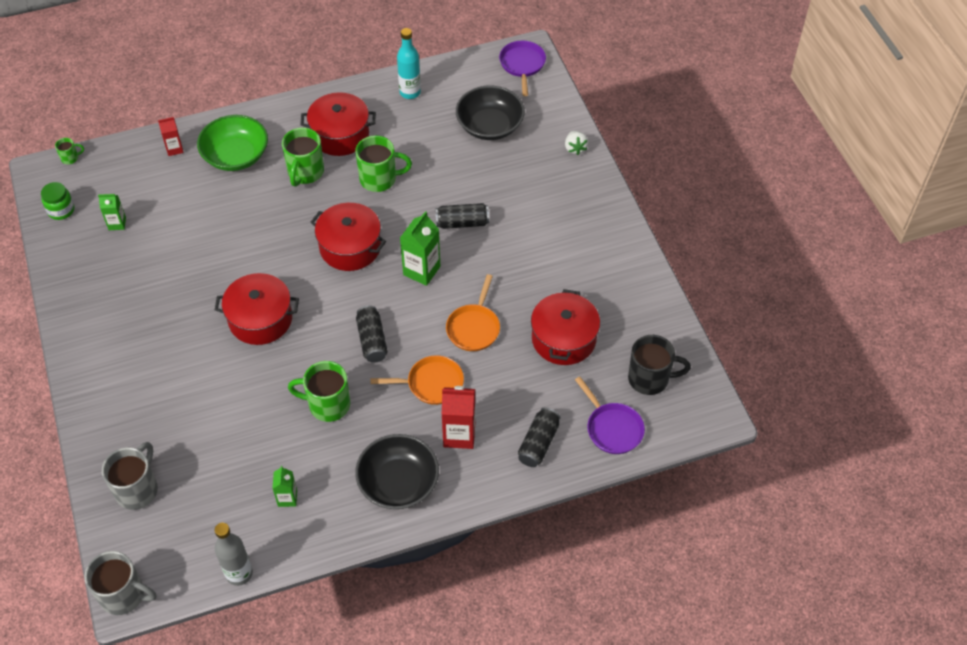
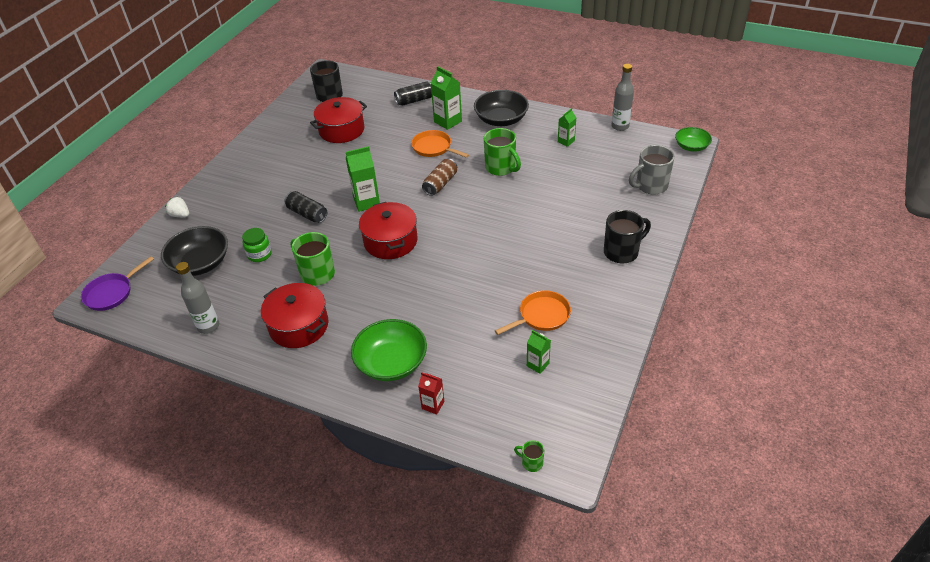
camera: 135 degrees left, 10 degrees down
(61, 210) = (577, 410): green jar -> green jar (259, 254)
(115, 377) = (622, 252): none -> black mug
(124, 595) = (691, 146): grey mug -> green bowl
(260, 319) = (494, 232): red pot -> none
(305, 172) = (358, 312): green mug -> none
(372, 340) = (440, 184): black can -> brown can
(410, 92) = (208, 326): turquoise bottle -> grey bottle
(459, 435) = (448, 121): red carton -> green carton
(474, 327) = (378, 159): orange pan -> orange pan (541, 316)
(575, 148) = (180, 215): white strawberry -> white strawberry turned 90 degrees counterclockwise
(612, 428) = (374, 89): purple pan -> none

